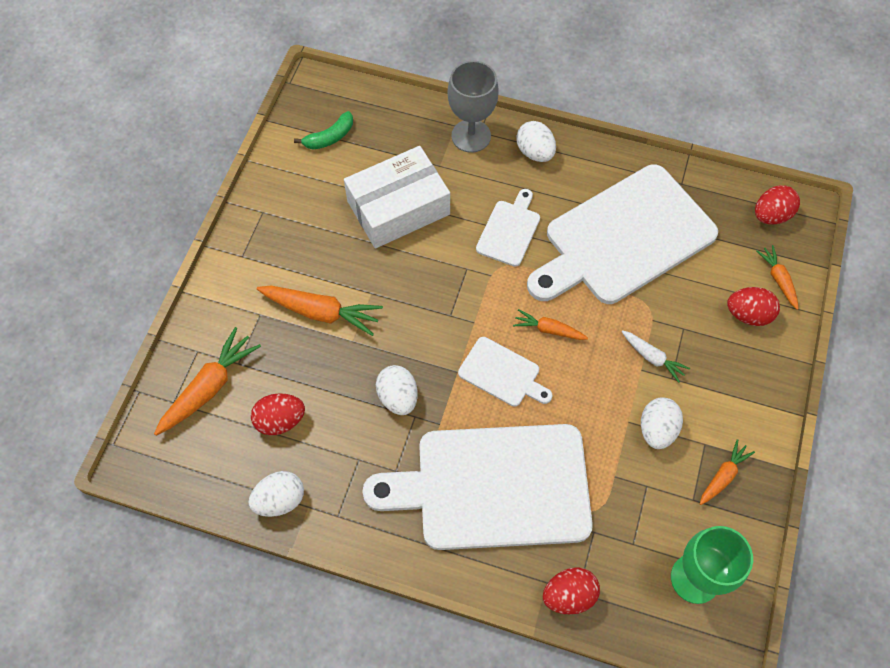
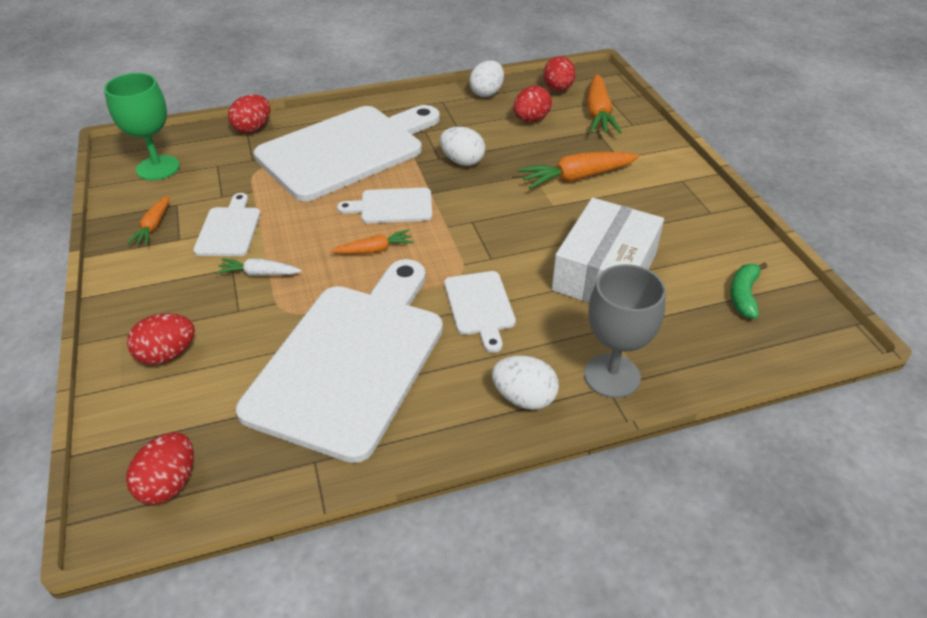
camera: 145 degrees right, 20 degrees down
(203, 457) = (558, 89): none -> red egg
(657, 430) = (229, 229): white egg -> white cutting board
(778, 279) = (139, 408): orange carrot -> none

